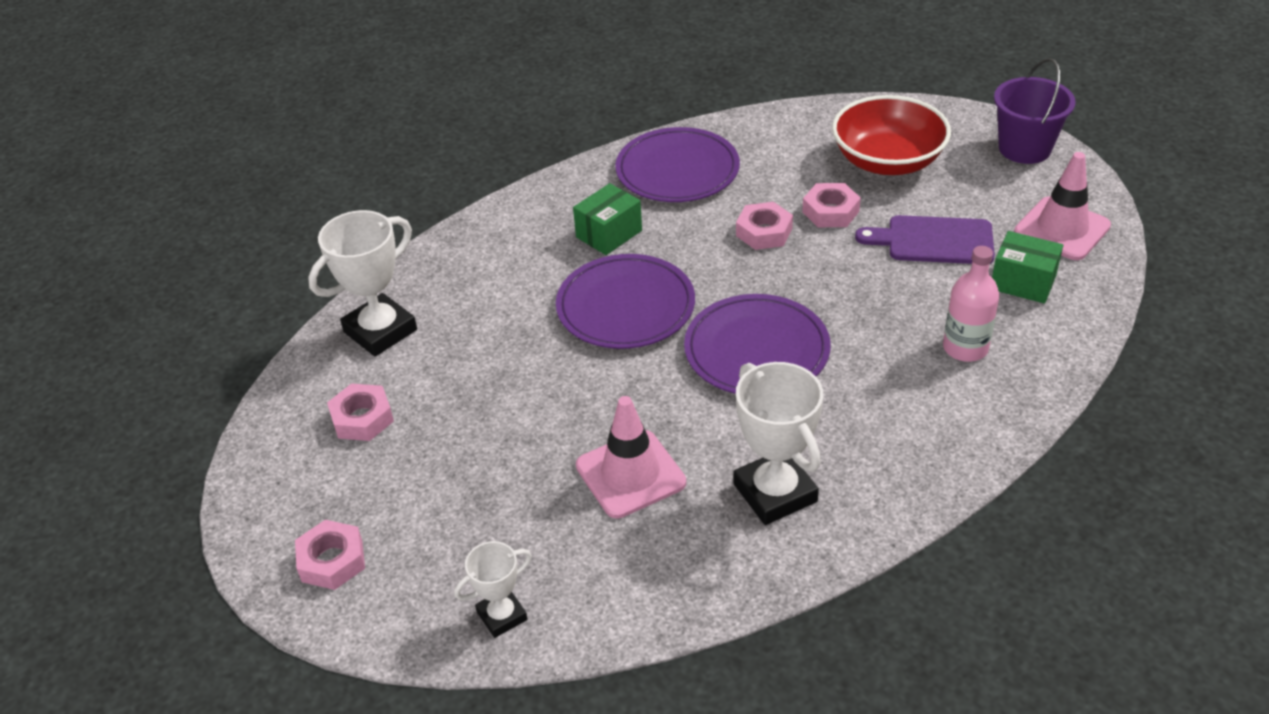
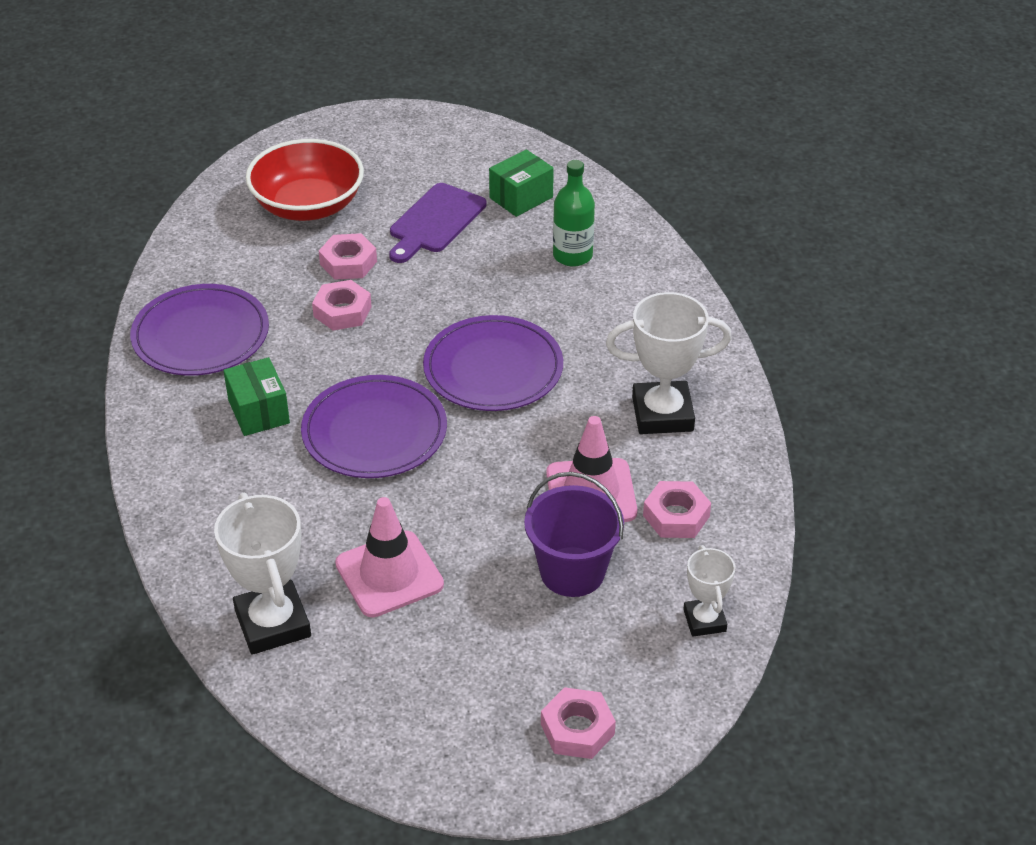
camera: 70 degrees left, 0 degrees up
(362, 418) = (397, 666): pink nut -> pink nut (676, 516)
(965, 348) = (572, 255): pink bottle -> green bottle
(1024, 148) = (360, 129): purple bucket -> purple bucket (572, 572)
(1062, 229) = (475, 153): pink traffic cone -> pink traffic cone (389, 574)

